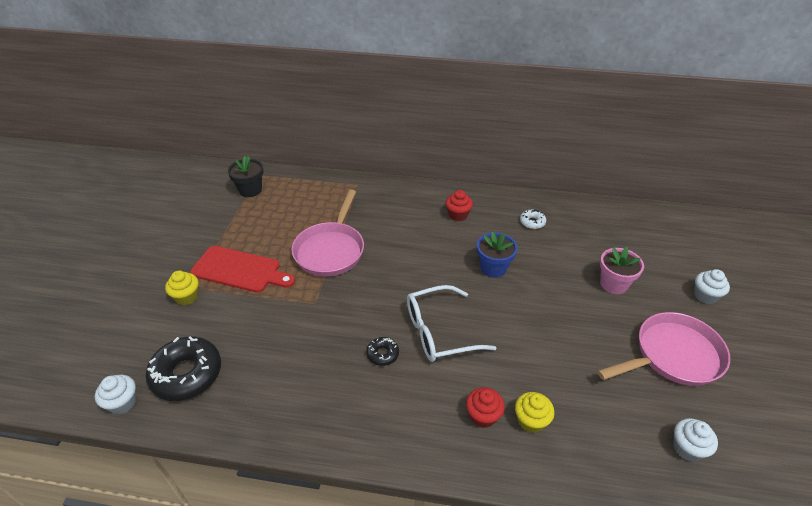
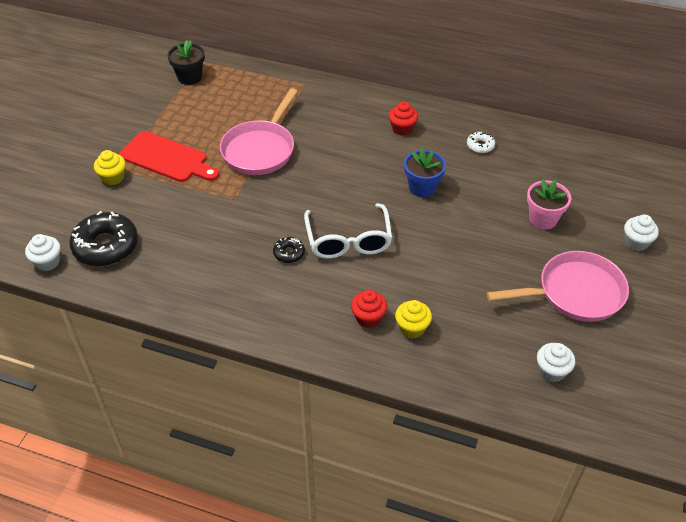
camera: 10 degrees right, 5 degrees up
(439, 332) = (348, 241): white glasses -> white glasses turned 90 degrees counterclockwise

